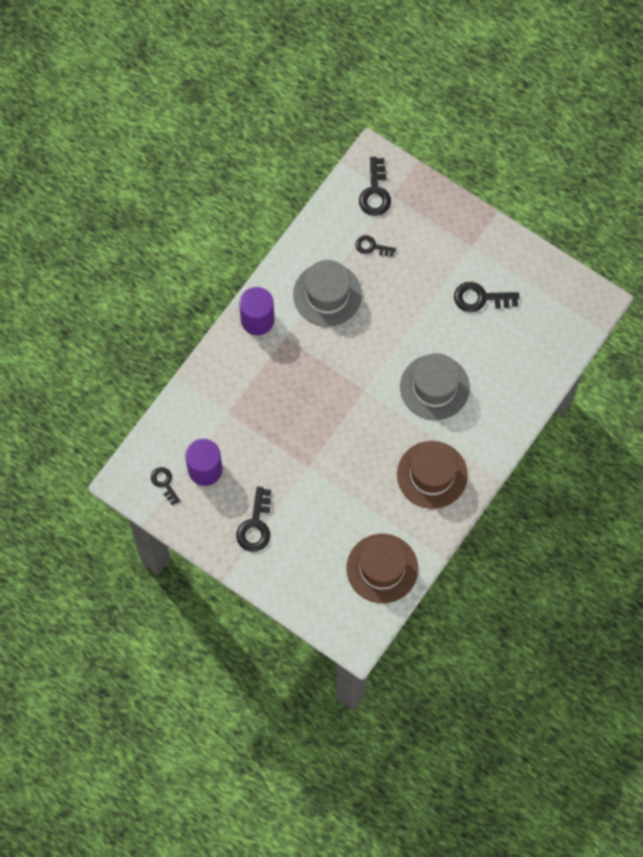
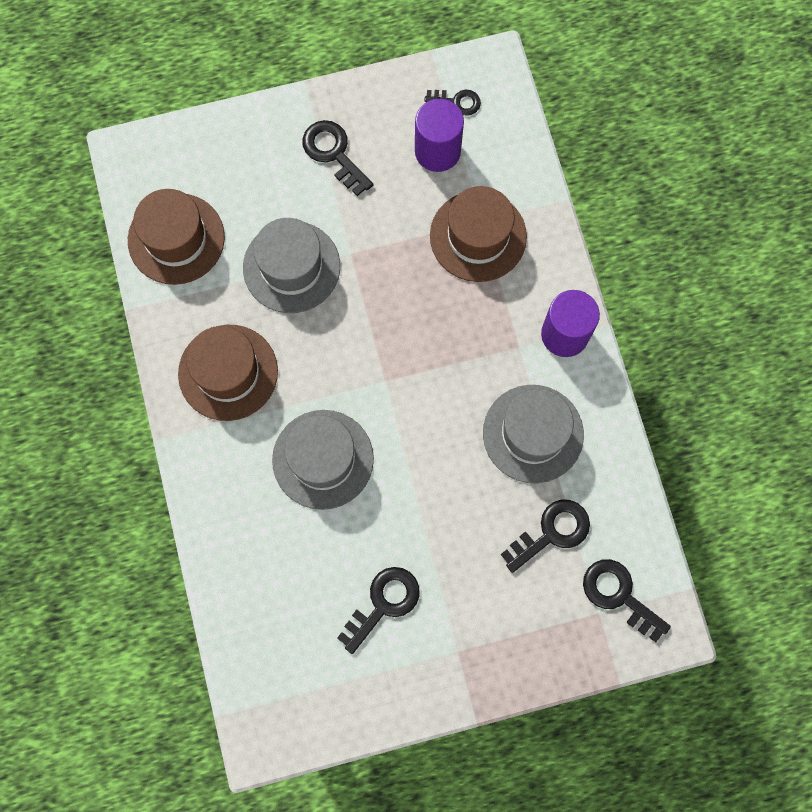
camera: 130 degrees right, 5 degrees up
(239, 407) = (478, 236): none -> brown hat
(343, 491) = (291, 267): none -> grey hat
(372, 247) = (551, 532): black key -> black key, size x1.59

